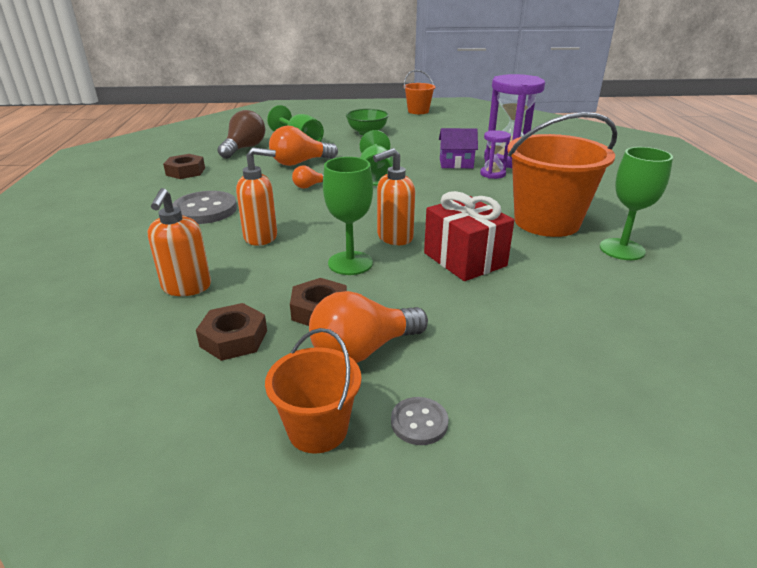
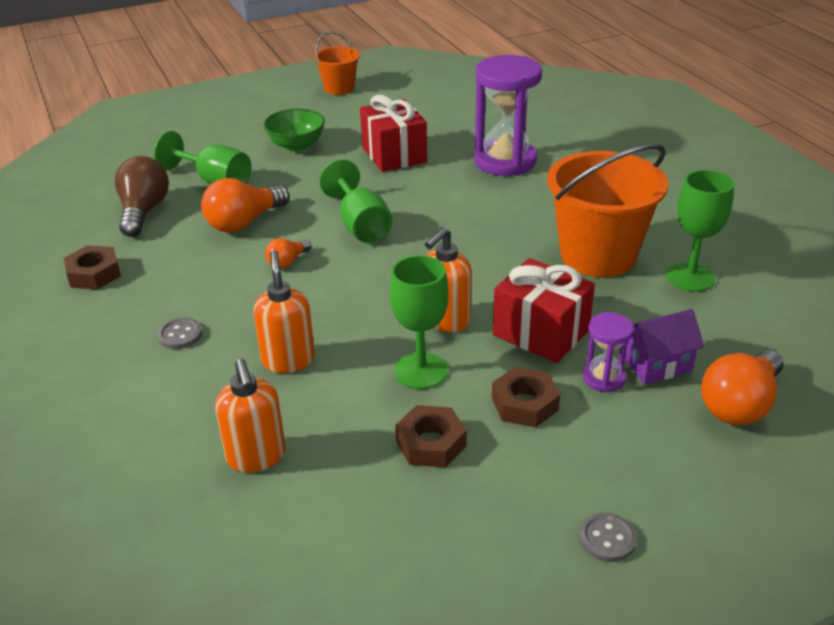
camera: 20 degrees left, 5 degrees up
(205, 210) = (180, 335): grey button -> grey button, size x0.52
(234, 338) = (365, 505): brown nut -> brown nut (524, 404)
(261, 237) = (288, 360): orange soap dispenser -> orange soap dispenser turned 75 degrees counterclockwise
(318, 429) = (522, 576): orange bucket -> none
(363, 350) = (507, 478): orange light bulb -> orange light bulb (740, 405)
(429, 145) = (394, 155): none -> red gift
(456, 164) = (447, 182): purple house -> purple house (657, 365)
(492, 174) = (500, 191): purple hourglass -> purple hourglass (604, 378)

